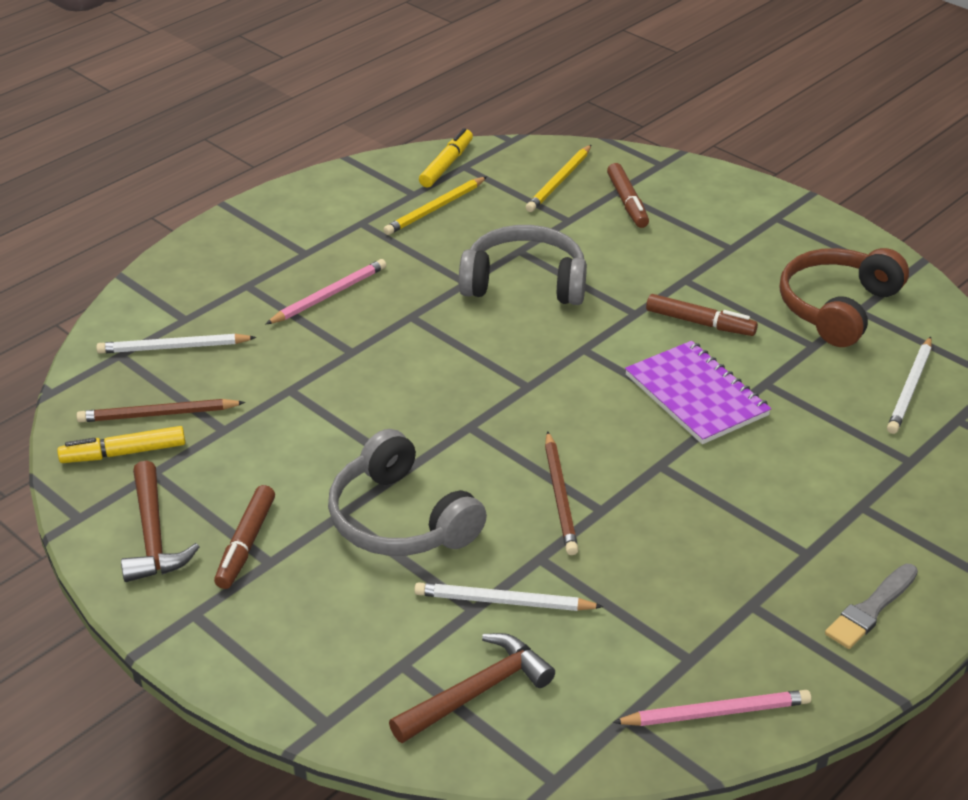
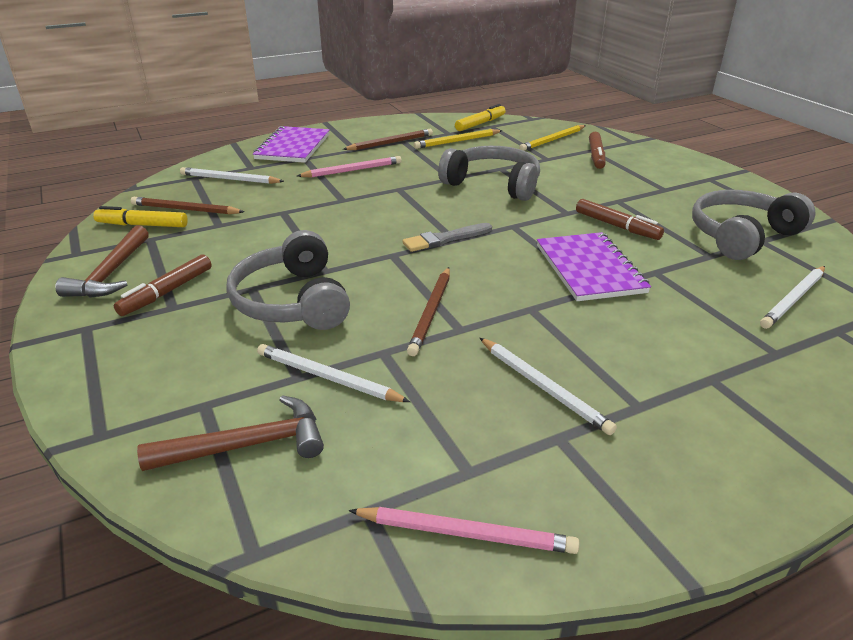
camera: 20 degrees right, 5 degrees down
(214, 266) = (293, 147): none -> purple notebook
(346, 230) = (390, 143): none -> brown pencil
(715, 556) = (543, 387): none -> white pencil
(837, 307) = (741, 236): brown headphones -> grey headphones
(871, 609) = (688, 474): grey brush -> grey brush (444, 239)

